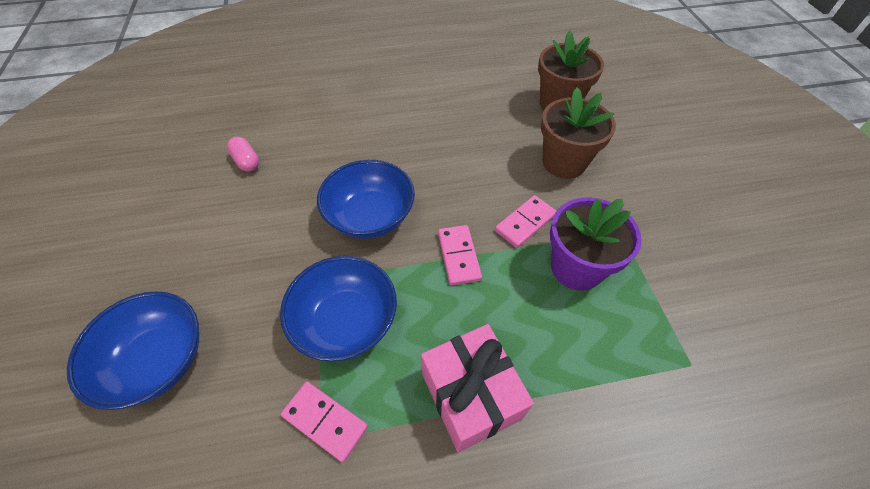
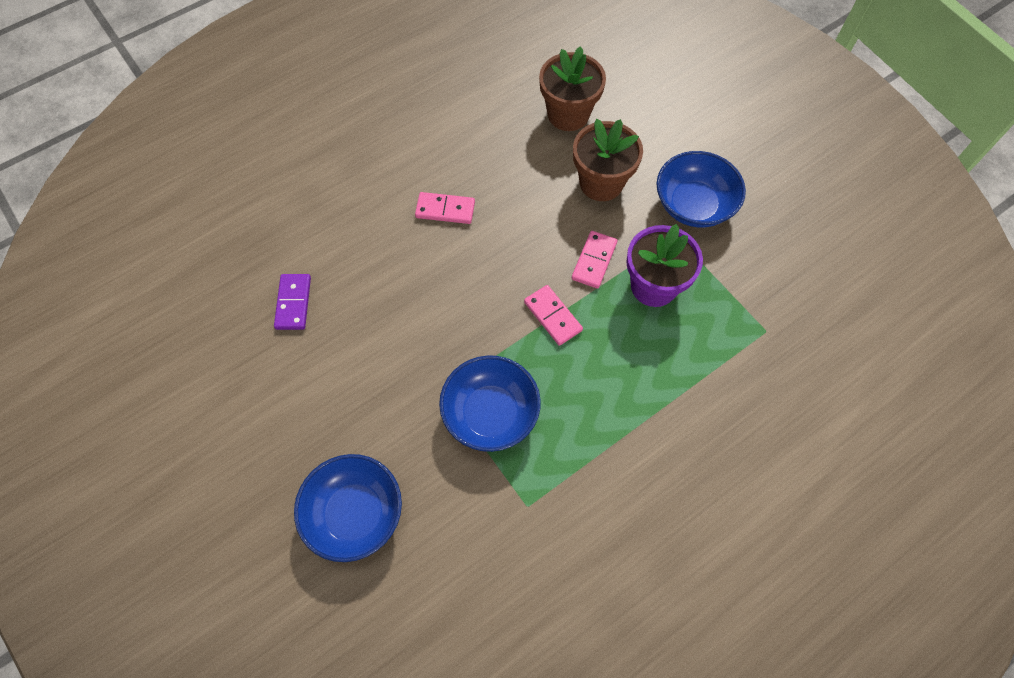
camera: 25 degrees left, 10 degrees up
(246, 161) = (293, 303): pink capsule -> purple domino
(325, 421) = (521, 494): pink domino -> pink domino (445, 210)
(370, 216) = (453, 311): blue bowl -> blue bowl (693, 205)
(471, 396) = (619, 426): pink gift -> none

